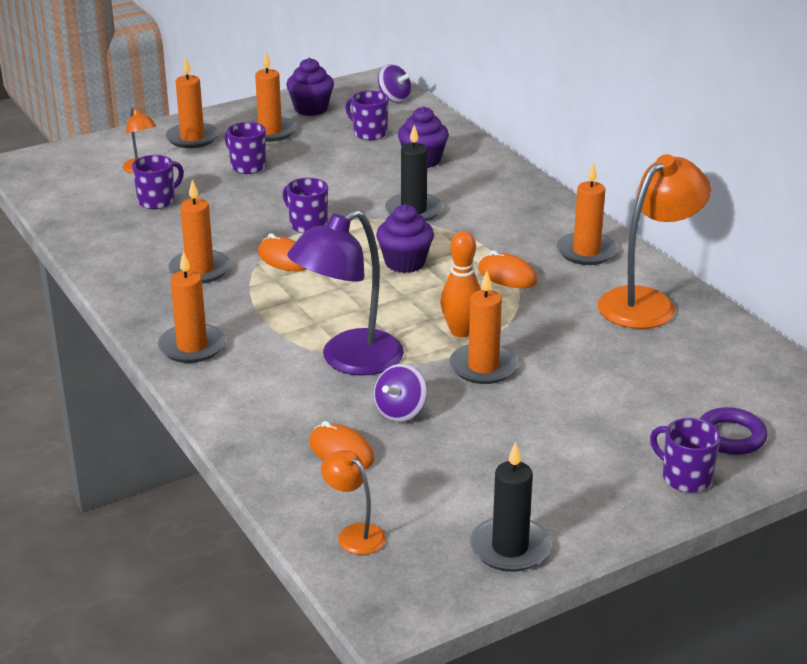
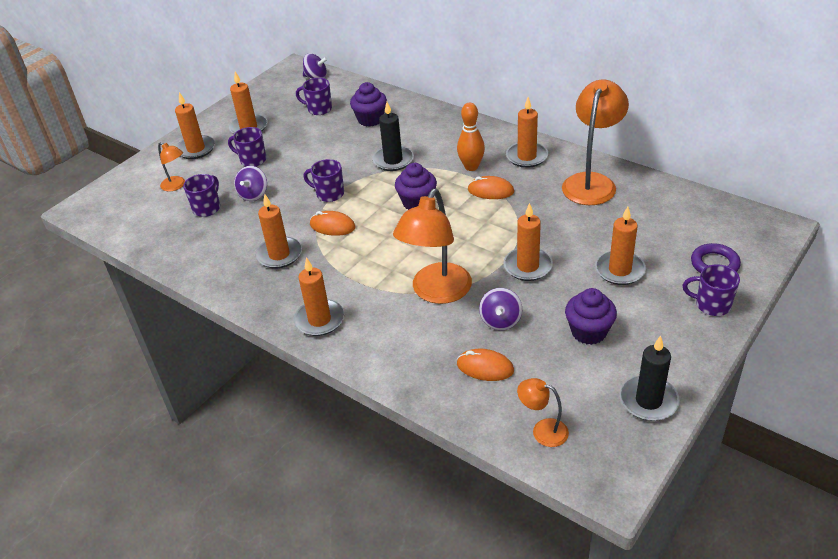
camera: 20 degrees left, 10 degrees up
(220, 202) = (253, 194): none -> purple spinning top
(311, 109) = (264, 101): purple cupcake -> purple cupcake (588, 332)
(349, 360) = (436, 292): purple lamp -> orange lamp
(461, 331) = (493, 244): orange bowling pin -> orange bowling pin (471, 167)
(597, 405) = (620, 270): none -> orange candle

